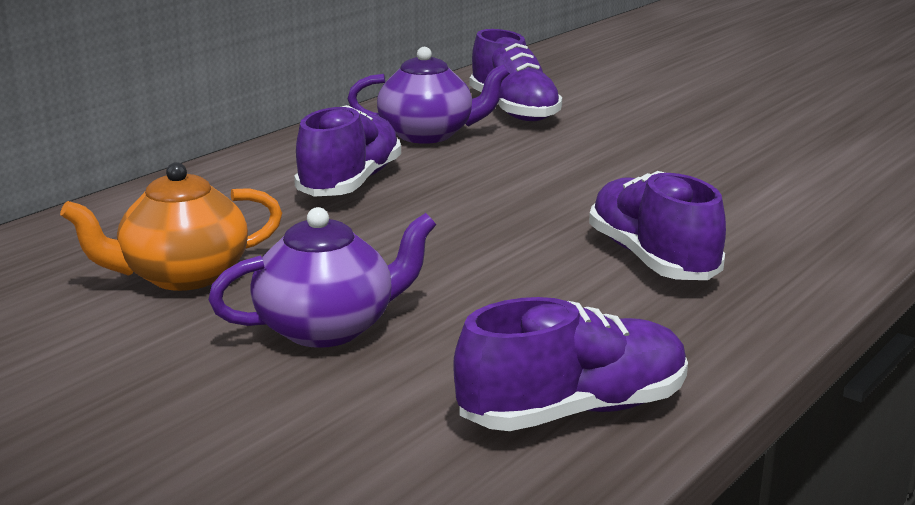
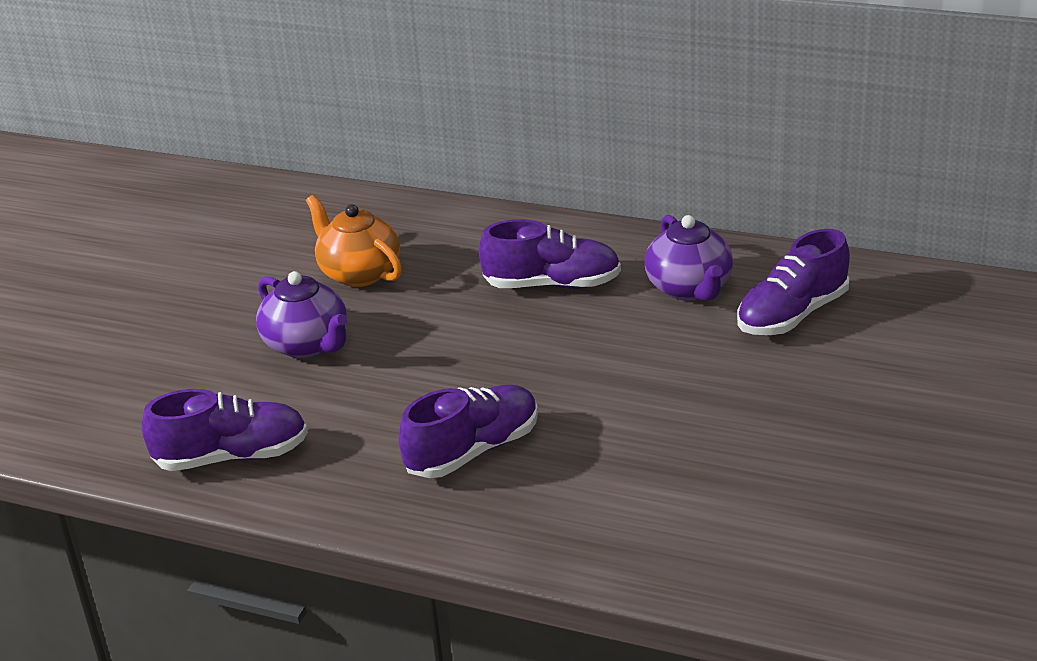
camera: 75 degrees right, 10 degrees up
(573, 411) = (232, 457): purple shoe -> purple shoe turned 60 degrees counterclockwise

